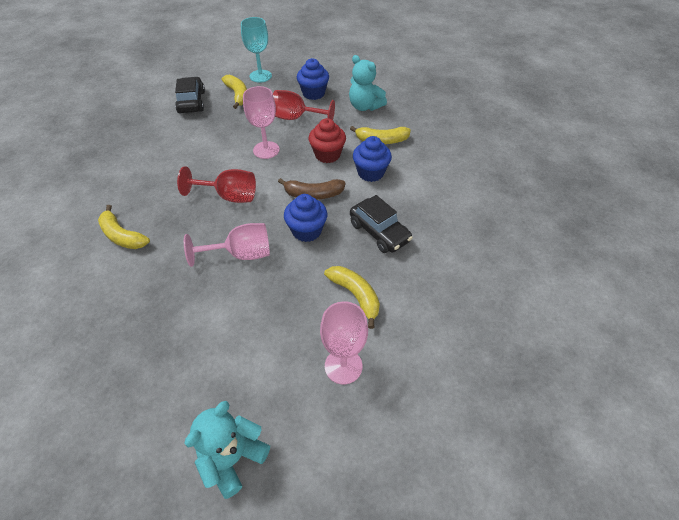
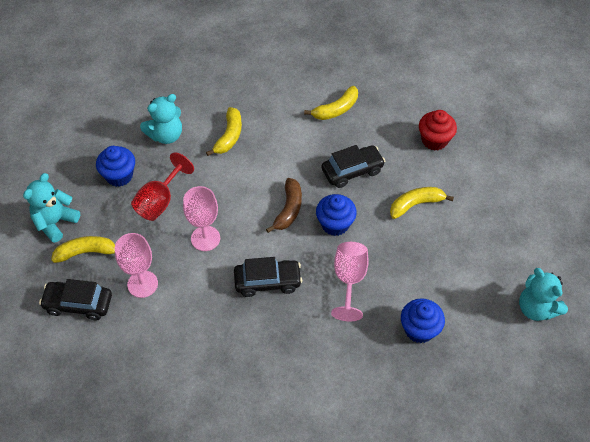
camera: 75 degrees left, 5 degrees up
(122, 236) = (295, 384): yellow banana -> yellow banana (336, 109)
(229, 196) = (267, 282): red goblet -> black car
(260, 76) = (55, 222): turquoise goblet -> turquoise teddy bear
(327, 155) = (234, 186): red cupcake -> red cupcake (434, 140)
(343, 366) = (477, 227): pink goblet -> pink goblet (142, 284)
(370, 173) = (274, 157): blue cupcake -> blue cupcake (419, 329)

